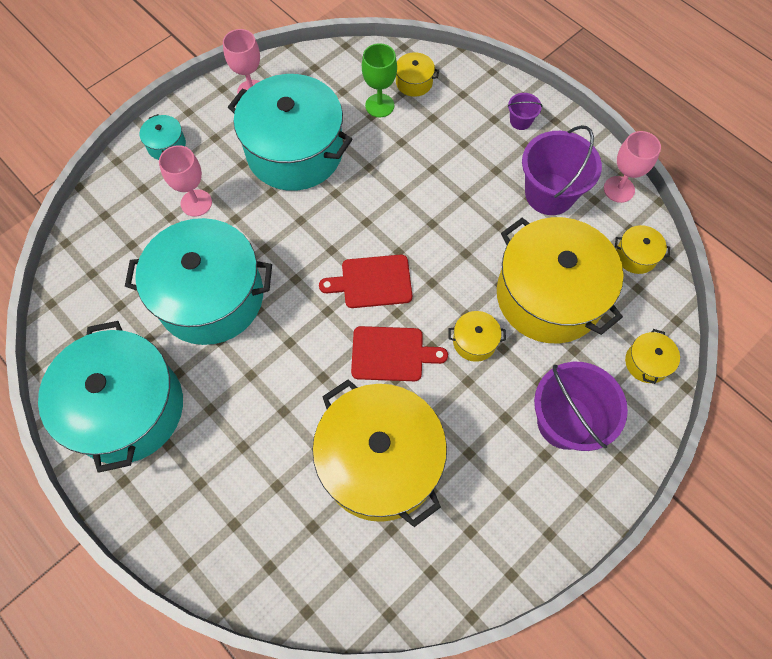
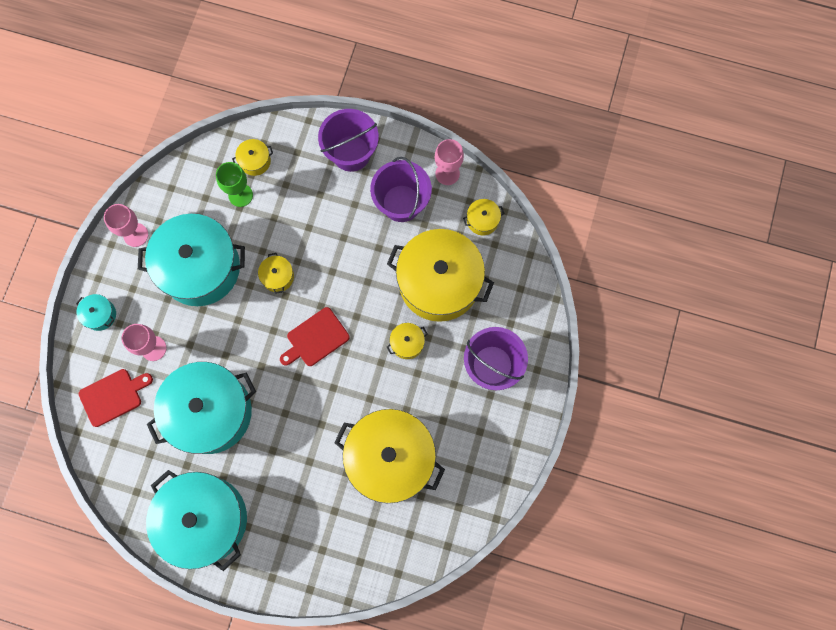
camera: 30 degrees left, 10 degrees up
(391, 354) = (357, 383): red cutting board -> red cutting board (113, 396)
(520, 121) = (351, 153): purple bucket -> purple bucket, size x2.17
(647, 362) = (524, 295): yellow pot -> yellow pot (278, 276)

